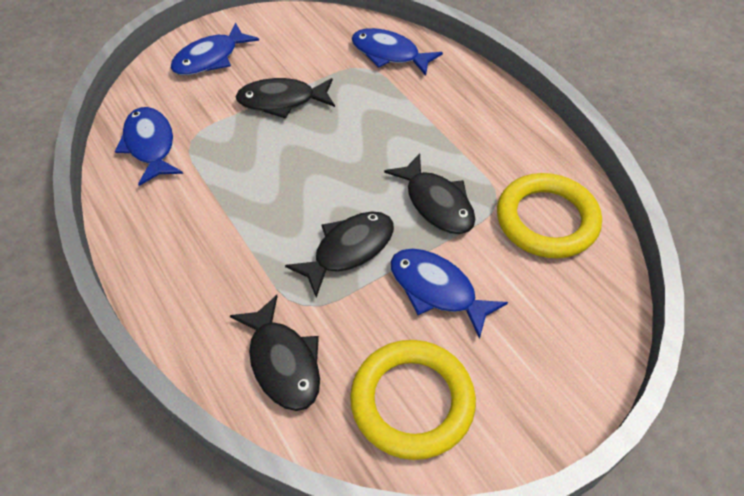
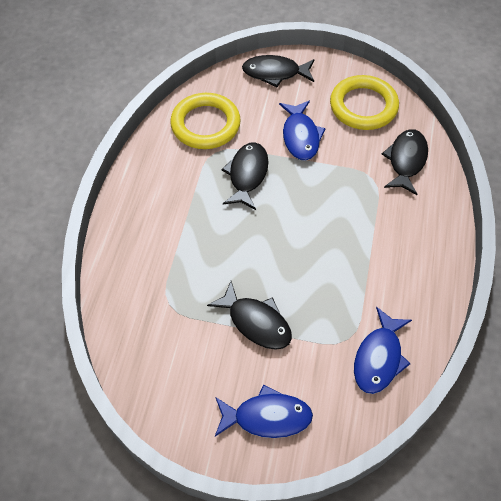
camera: 135 degrees left, 5 degrees up
(349, 250) = (321, 187): black fish -> black fish (275, 73)
(389, 54) = (138, 301): blue fish -> none

